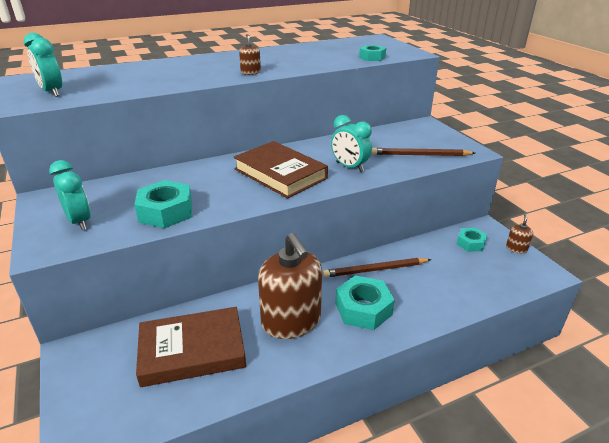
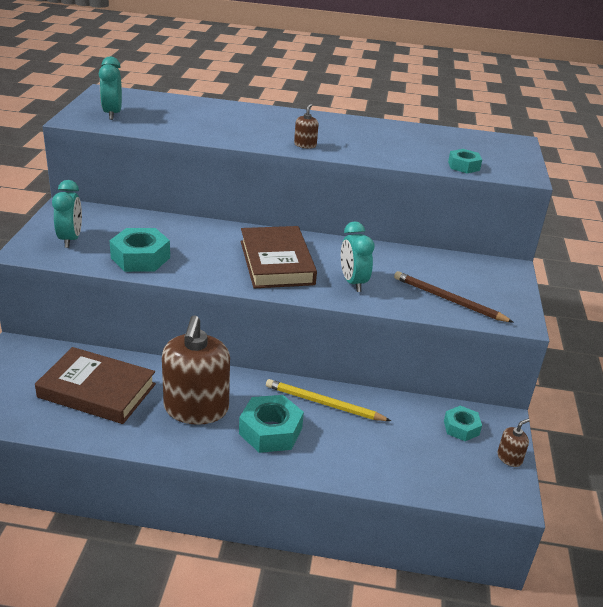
camera: 30 degrees right, 0 degrees up
(375, 270) = (324, 403): brown pencil -> yellow pencil

